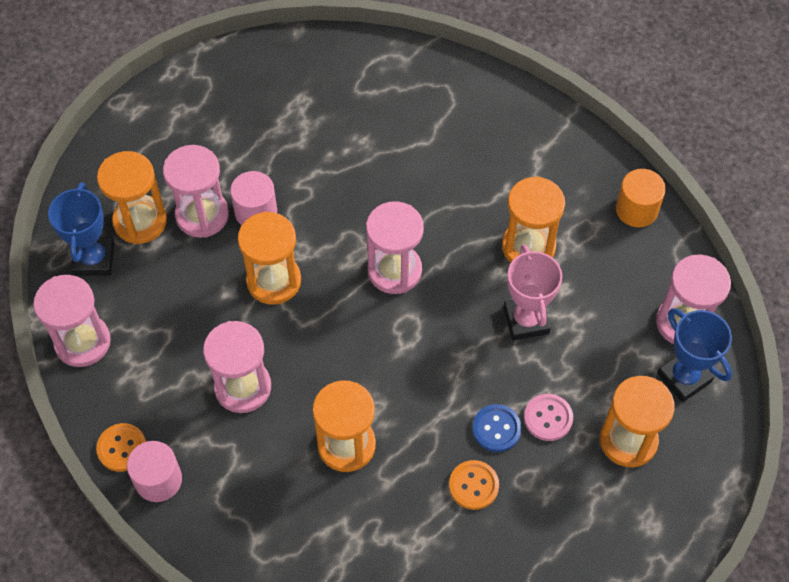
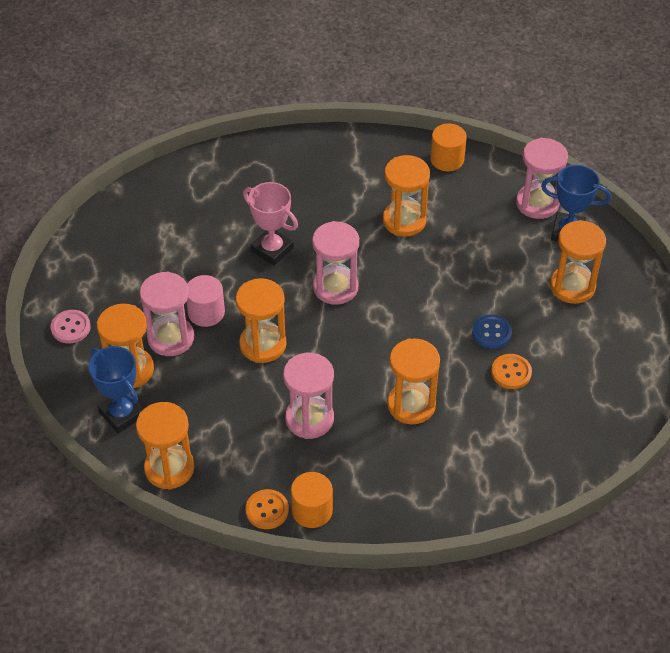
camera: 40 degrees left, 10 degrees down
(82, 342) = (169, 468): pink hourglass -> orange hourglass
(158, 480) = (312, 510): pink cylinder -> orange cylinder
(526, 320) = (446, 262): pink trophy -> pink trophy (272, 250)
(548, 418) = (515, 306): pink button -> pink button (70, 327)

